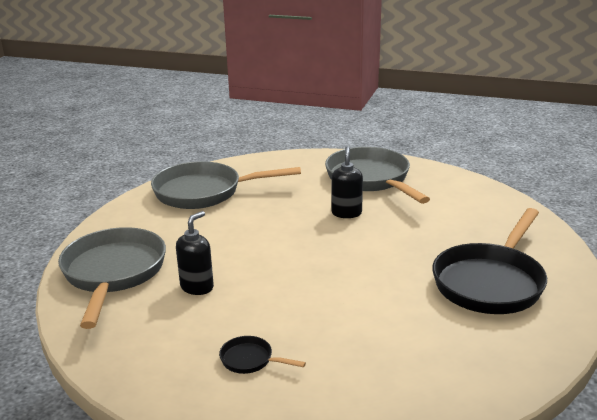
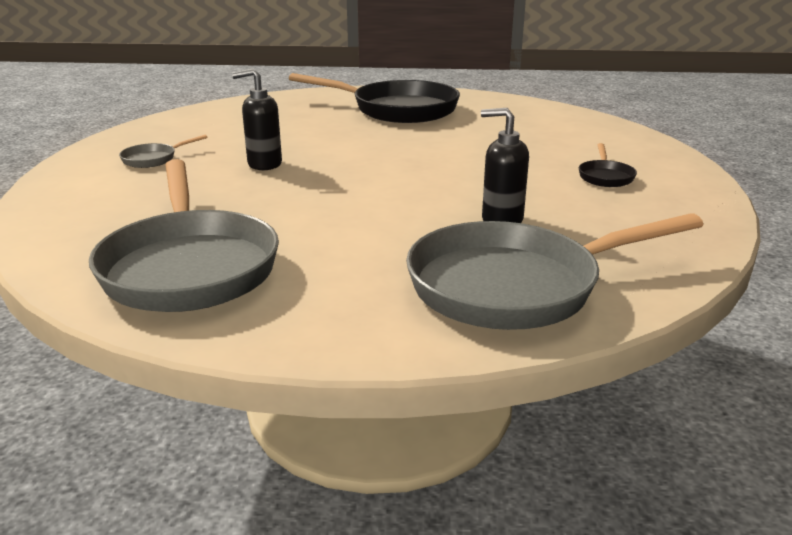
camera: 105 degrees left, 0 degrees up
(370, 179) = (153, 159): grey pan -> grey pan, size x0.41

